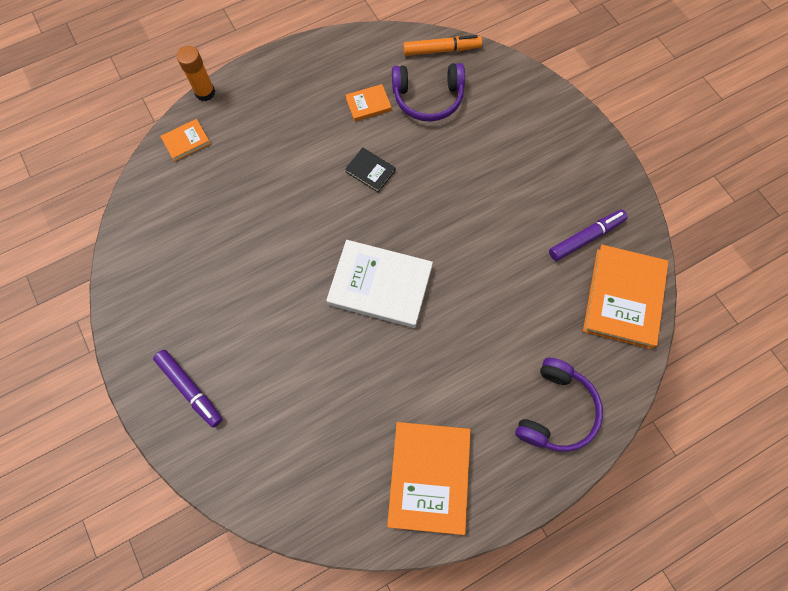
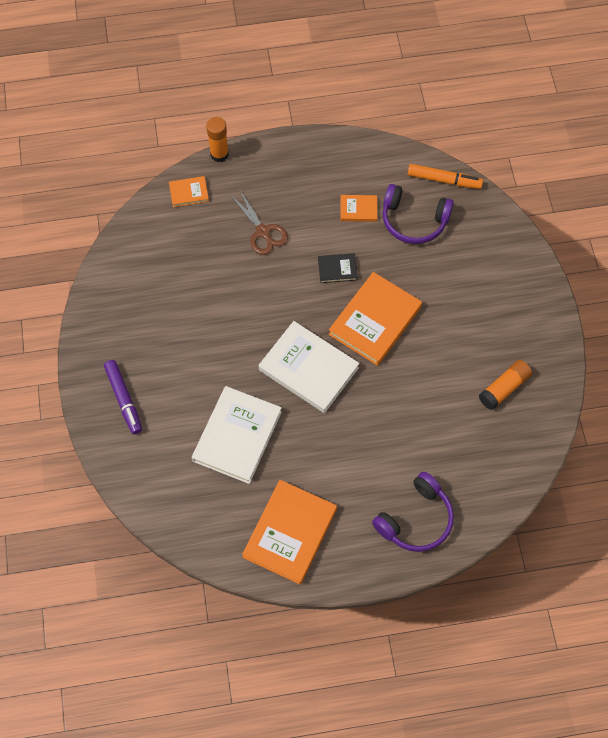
camera: 20 degrees right, 5 degrees down
(279, 157) = (263, 232): none -> brown scissors
(331, 387) = (237, 436): none -> white book
(370, 171) = (337, 269): black book -> black book turned 60 degrees counterclockwise
(586, 238) = (504, 388): purple marker -> orange glue stick
(623, 298) = (514, 449): orange book -> orange book (375, 321)

